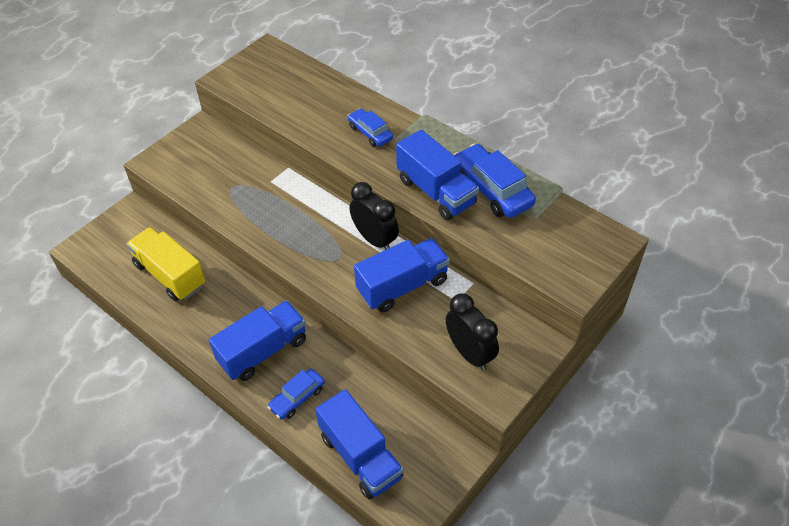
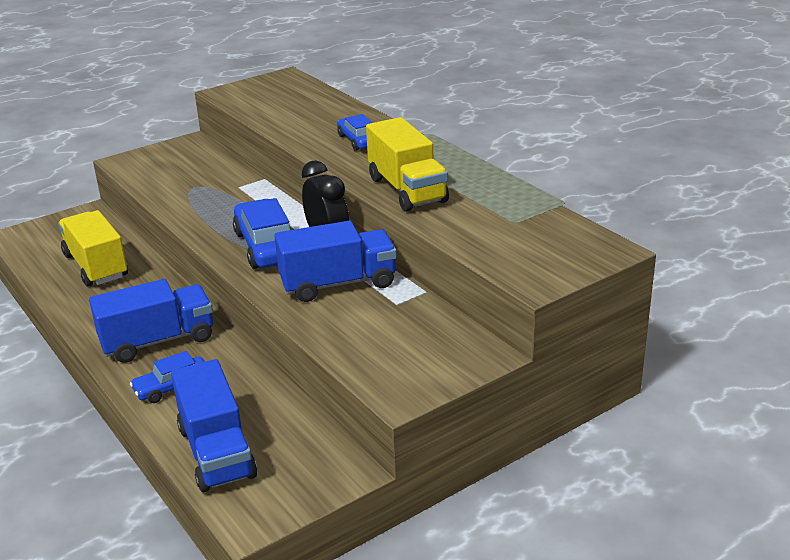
camera: 15 degrees right, 20 degrees down
(436, 192) = (407, 190): blue truck -> yellow truck
(470, 353) = (388, 351): black clock -> none
(492, 189) = (475, 194): blue car -> blue car (267, 247)

